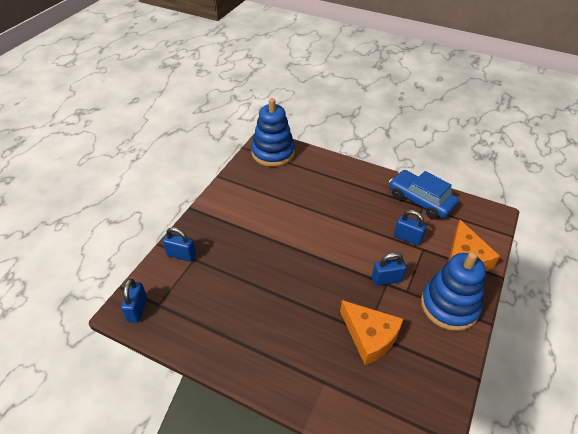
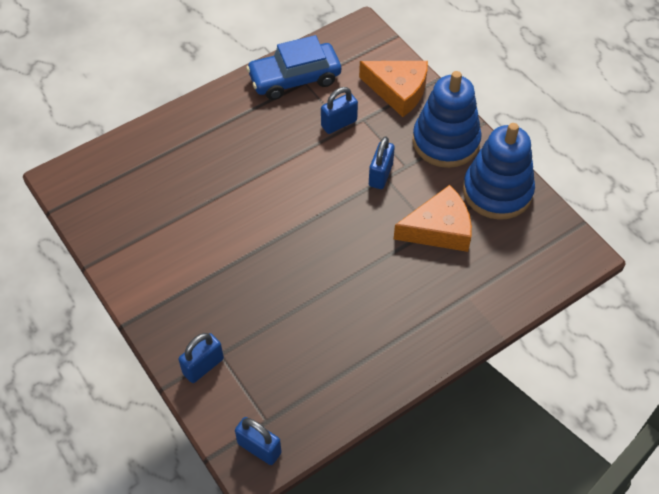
camera: 60 degrees left, 10 degrees up
(273, 153) = (92, 181): blue stacking toy -> blue stacking toy (497, 191)

